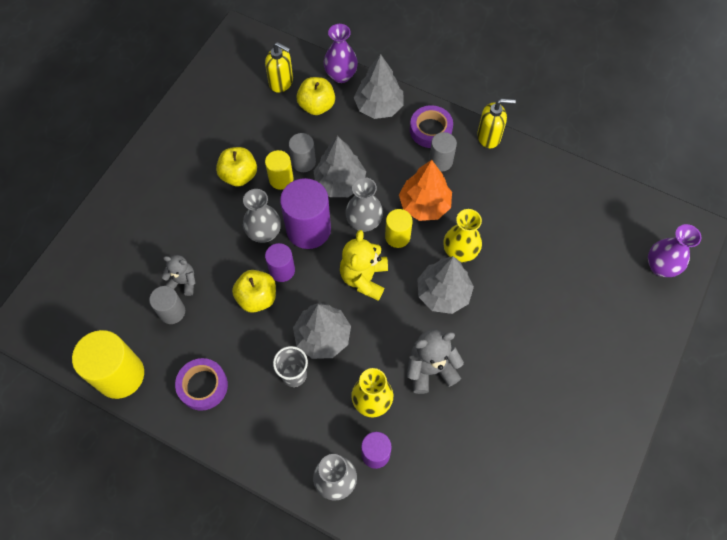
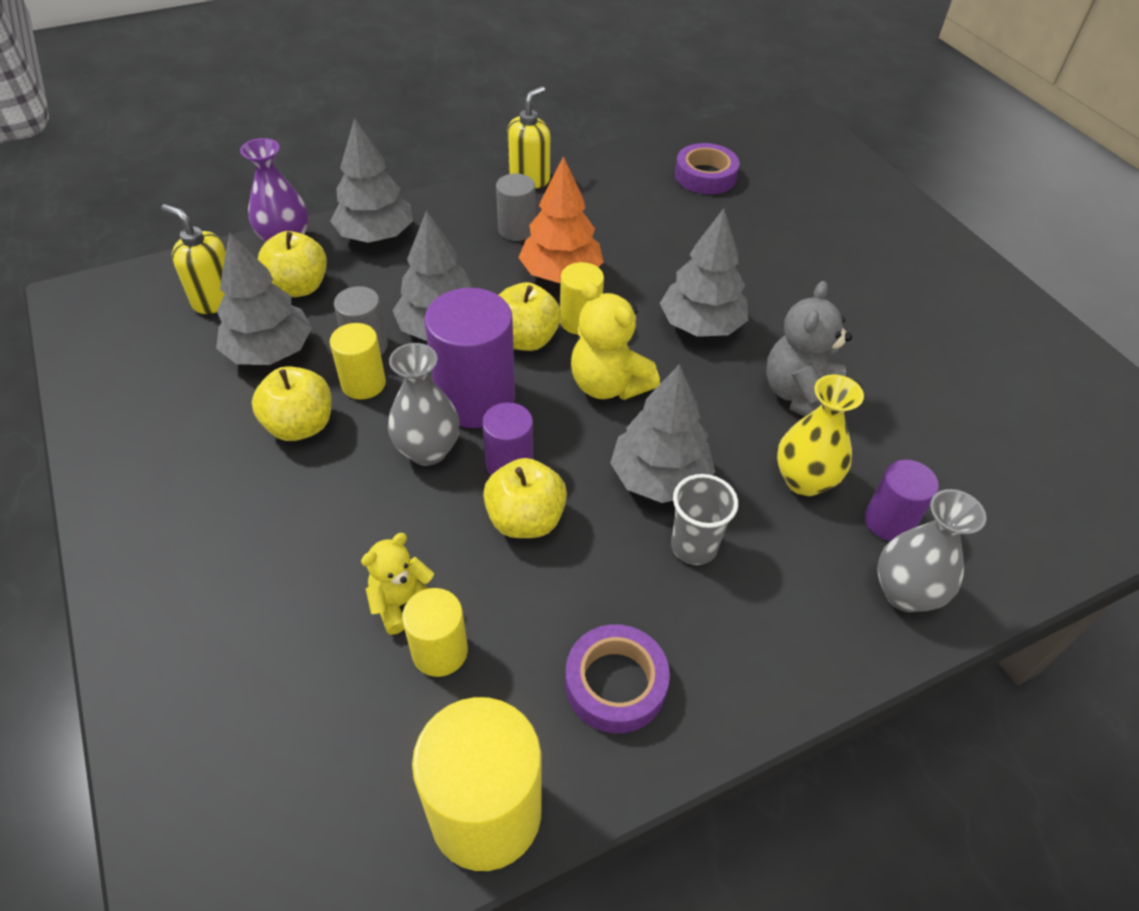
camera: 55 degrees left, 15 degrees down
(172, 312) = (439, 651): grey cylinder -> yellow cylinder
(183, 282) = (401, 602): grey teddy bear -> yellow teddy bear
(269, 129) = (270, 352): none -> grey tree
(281, 82) = (215, 299): yellow soap dispenser -> yellow soap dispenser turned 120 degrees counterclockwise
(364, 222) = (525, 339): grey vase -> yellow apple
(430, 130) = (464, 214): purple tape -> purple tape (705, 176)
(460, 252) = (657, 281): yellow vase -> none
(660, 266) = (816, 157): purple vase -> none

